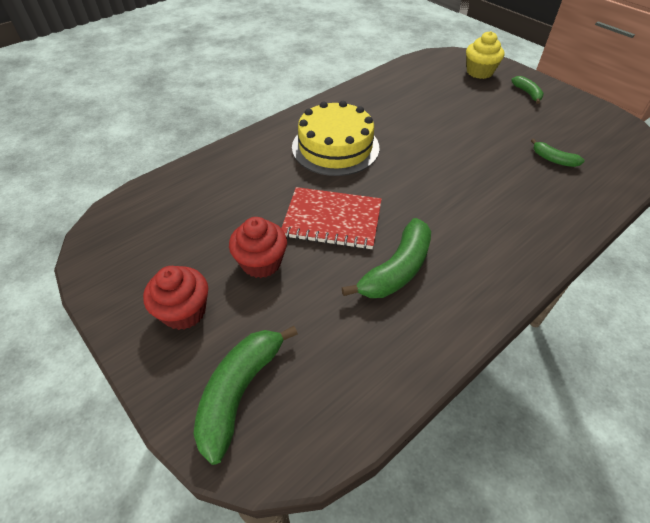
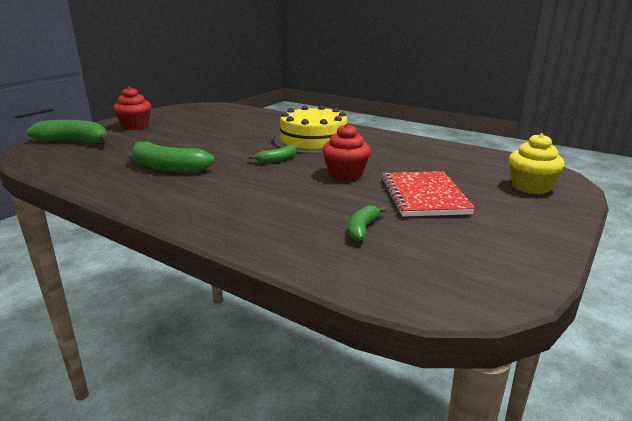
camera: 75 degrees right, 25 degrees down
(261, 263) = (174, 135): red cupcake -> red cupcake (345, 174)
(332, 220) = (220, 147): red notebook -> red notebook (424, 196)
(527, 93) = (514, 215): green banana -> green banana (277, 159)

